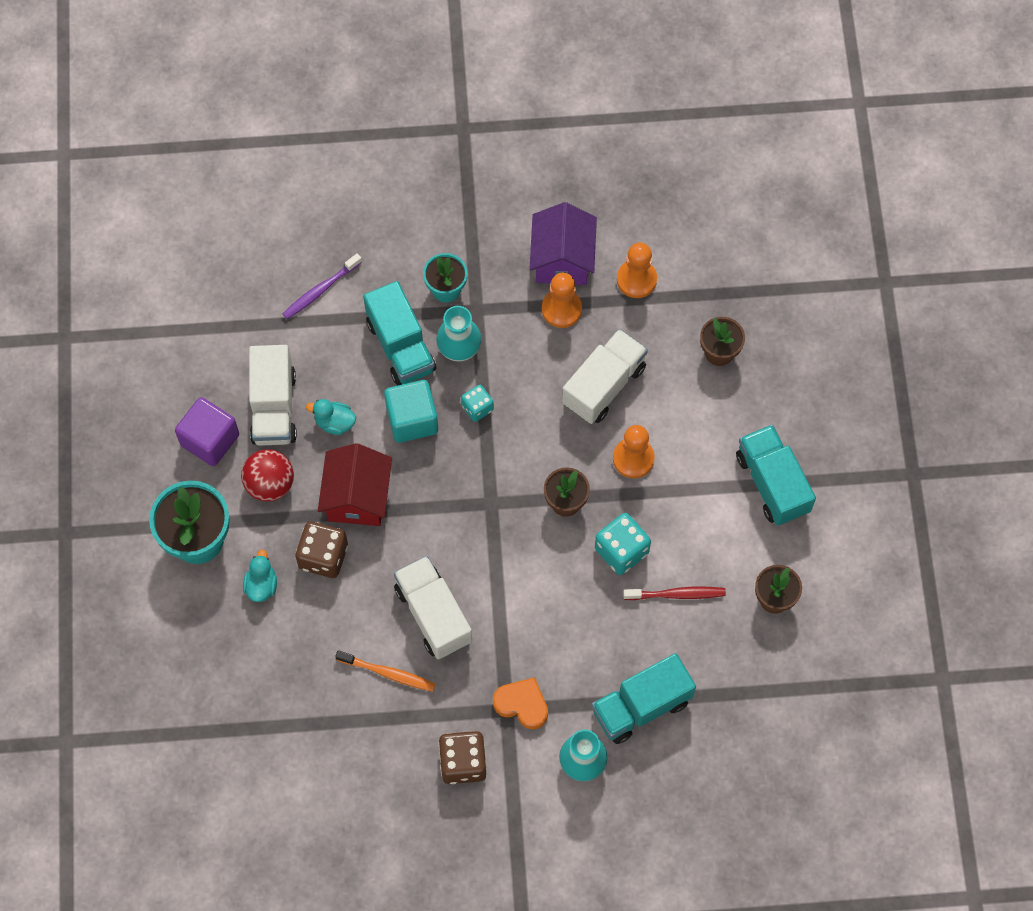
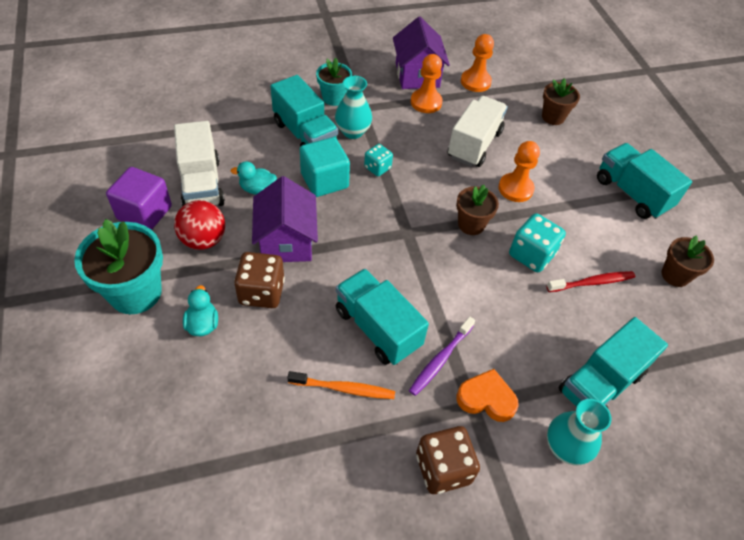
camera: 15 degrees left, 15 degrees down
(320, 290) = (233, 106): purple toothbrush -> purple toothbrush (440, 359)
(357, 497) = (286, 241): red house -> purple house
(433, 615) = (377, 328): white truck -> turquoise truck

